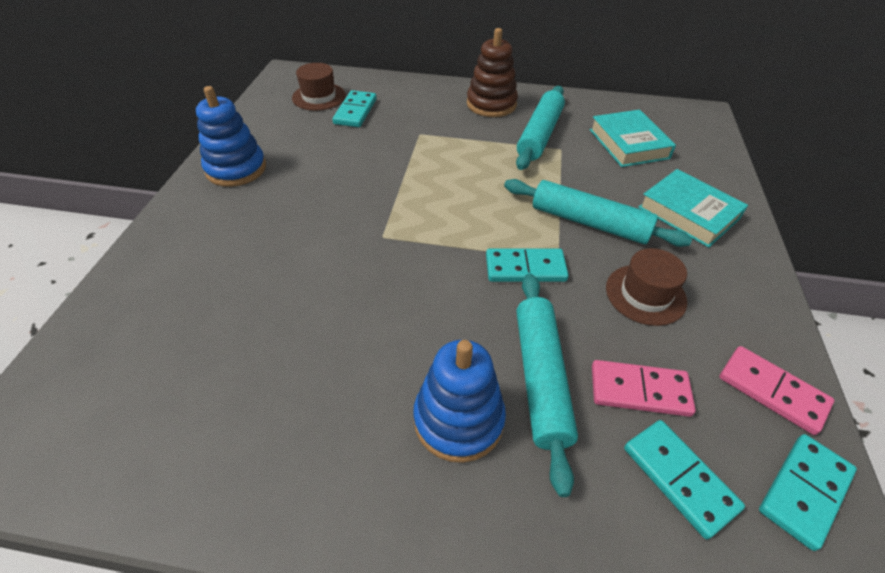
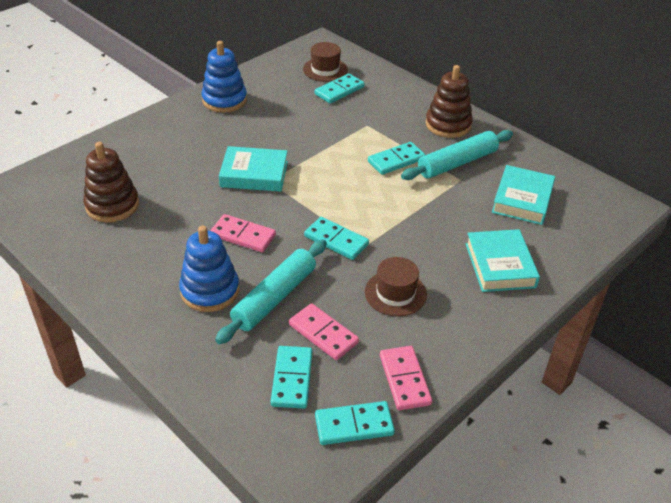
camera: 35 degrees right, 5 degrees down
(205, 374) = (112, 205): none -> brown stacking toy
(357, 237) = (254, 174): none -> turquoise book
(421, 319) = (243, 235): none -> pink domino
(485, 156) = (396, 160): none -> turquoise domino
(589, 222) = (415, 236): turquoise rolling pin -> none

